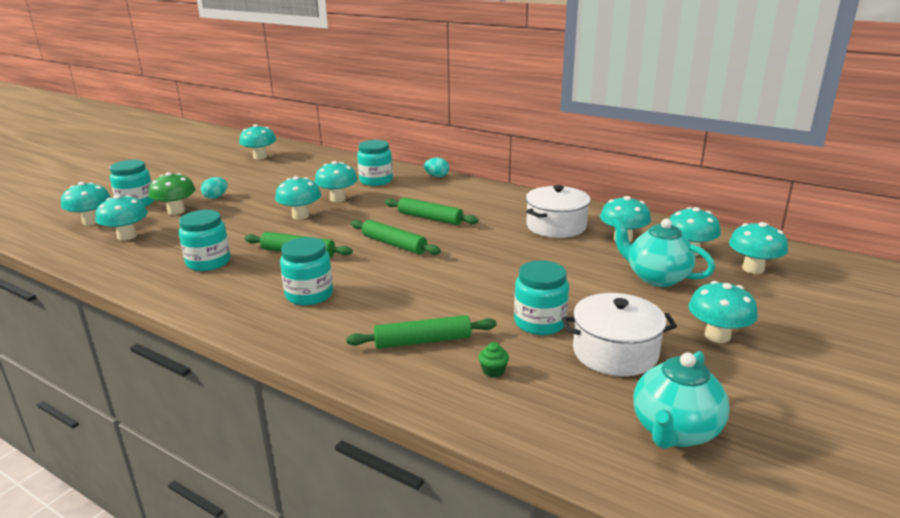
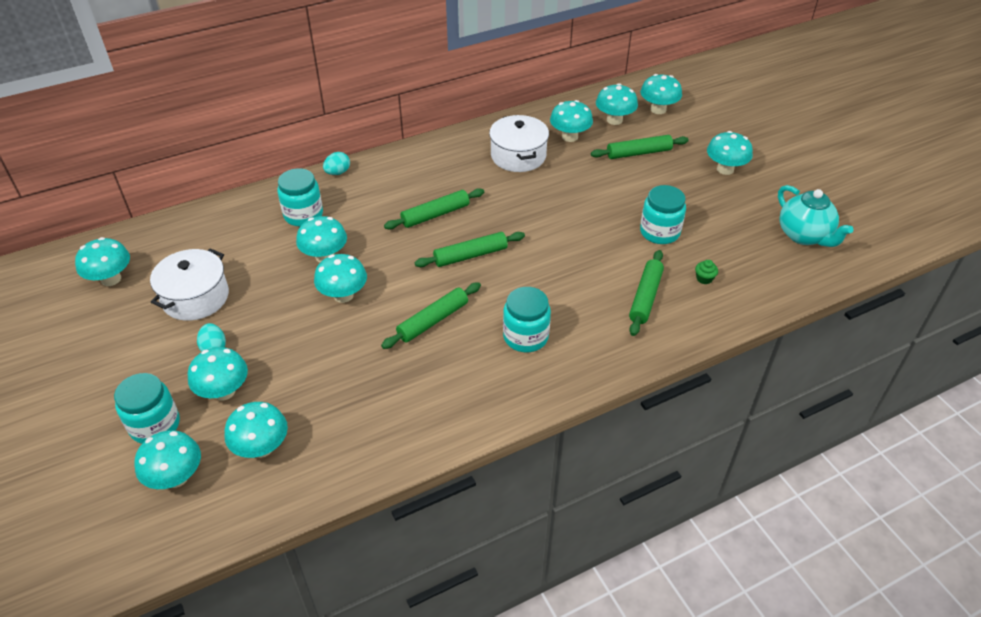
camera: 60 degrees left, 20 degrees up
(176, 211) = (224, 391): green mushroom -> turquoise mushroom
(208, 262) = (398, 390): turquoise jar -> none
(615, 352) = (716, 218): white pot -> white pot (195, 297)
(656, 278) = (639, 153): turquoise teapot -> green rolling pin

